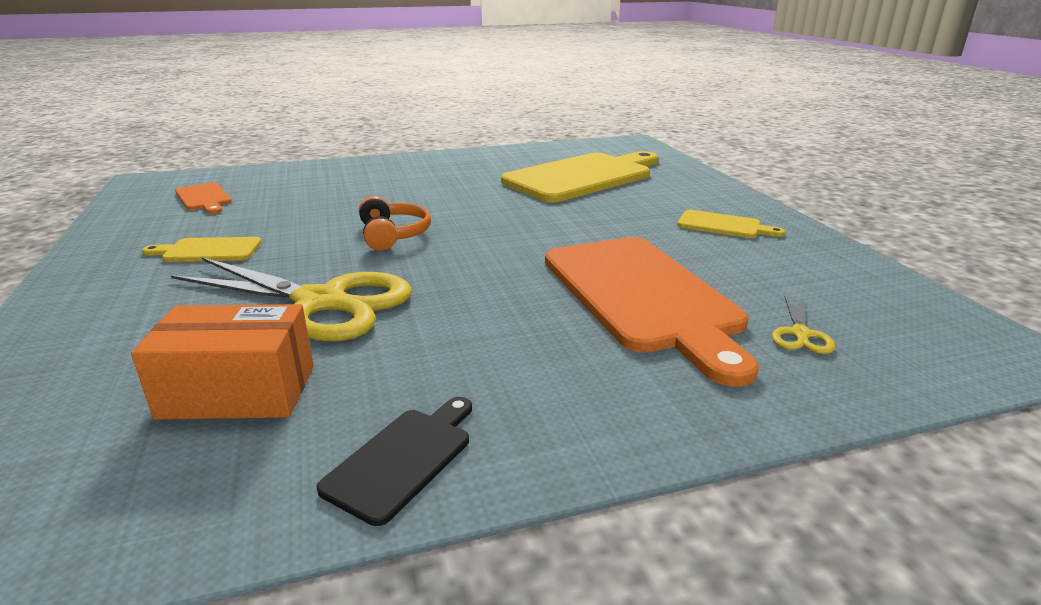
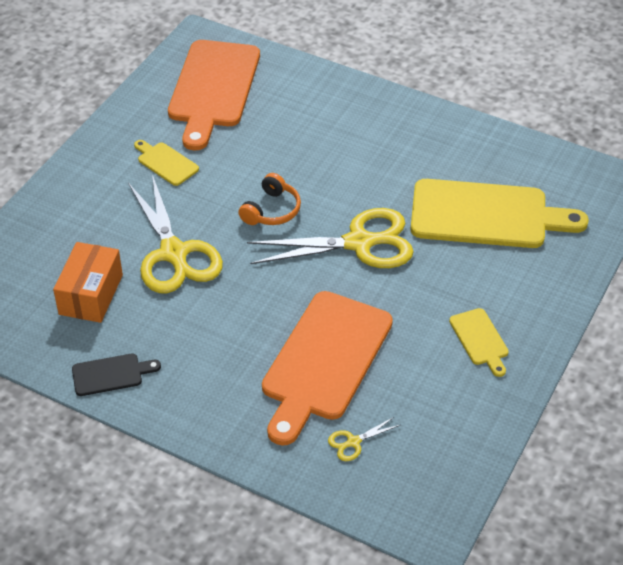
camera: 45 degrees right, 20 degrees up
(204, 198) = (213, 89): orange cutting board -> orange cutting board, size x2.21
(238, 391) = (91, 294): orange box -> orange box turned 60 degrees clockwise
(516, 221) = (360, 243): none -> yellow scissors

